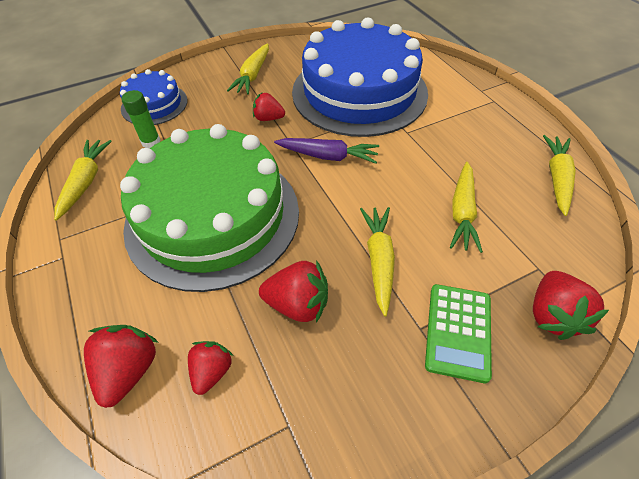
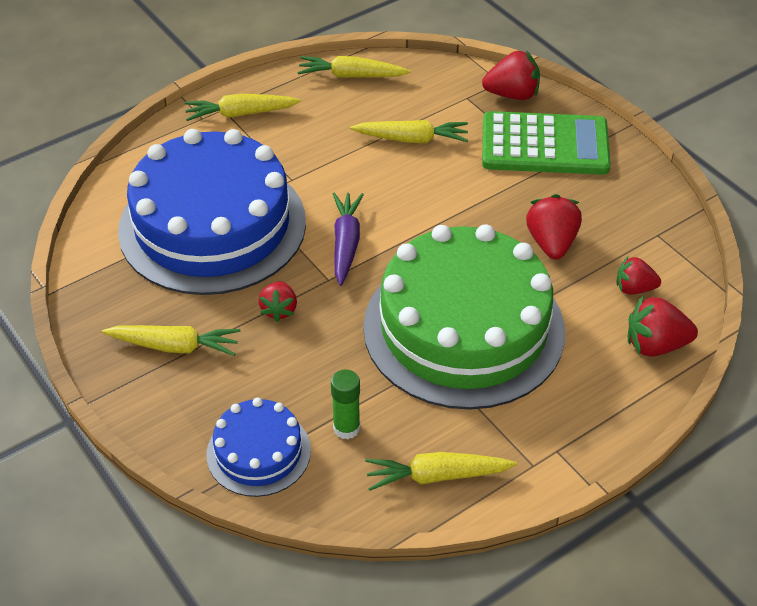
camera: 100 degrees left, 5 degrees down
(379, 260) = (487, 193): yellow carrot -> yellow carrot (240, 114)
(458, 331) = (544, 145): green calculator -> green calculator, size x1.58

